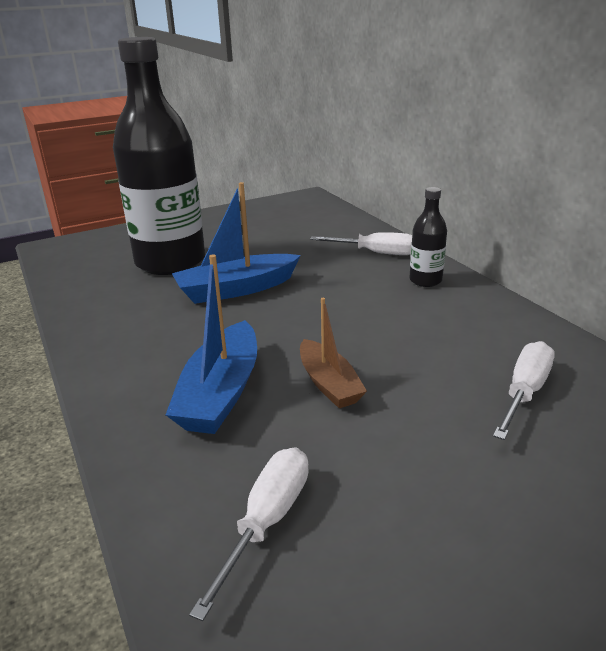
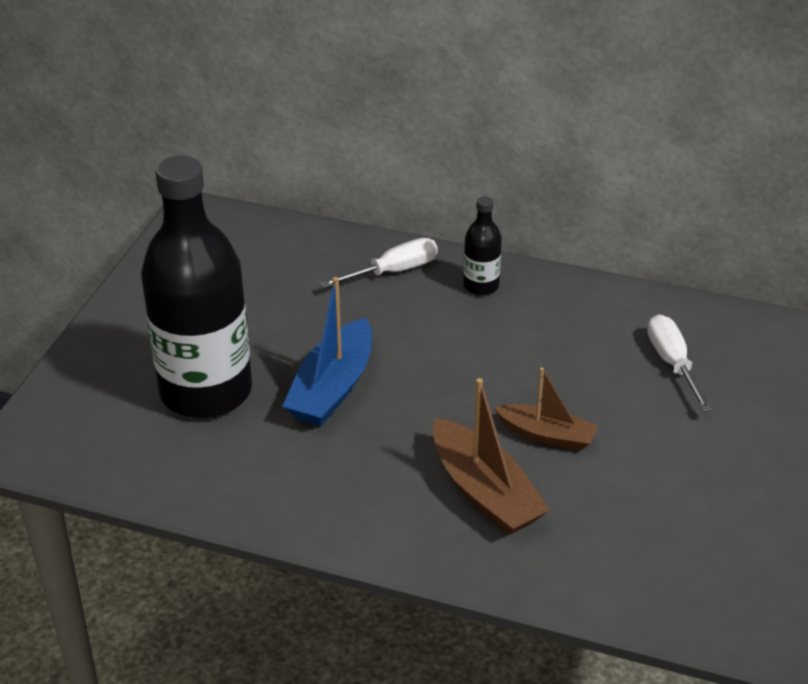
camera: 45 degrees left, 10 degrees up
(221, 393) = (485, 492): blue boat -> brown boat
(267, 521) = (644, 552): white screwdriver -> none

